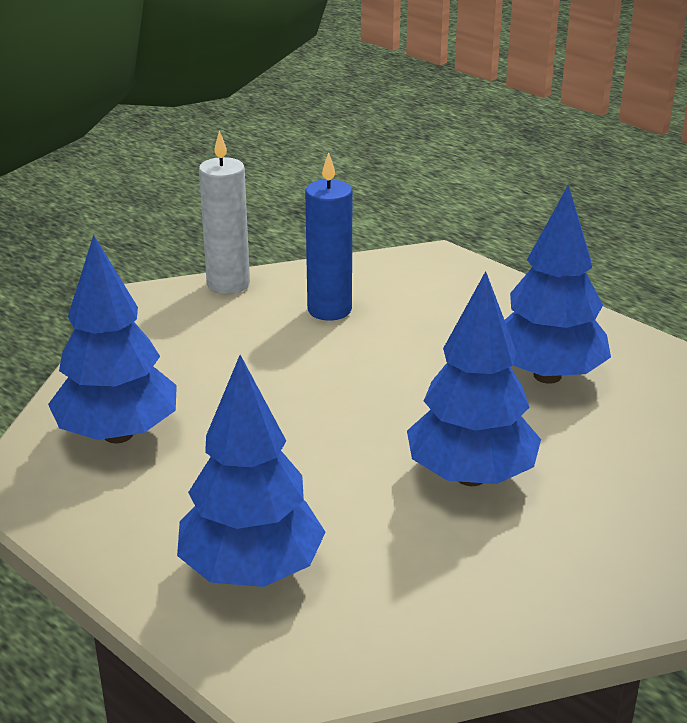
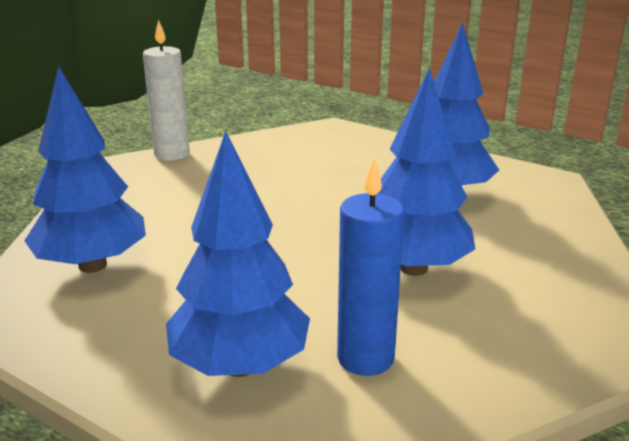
camera: 10 degrees left, 5 degrees down
(329, 310) = (258, 164): blue candle -> blue candle (365, 358)

